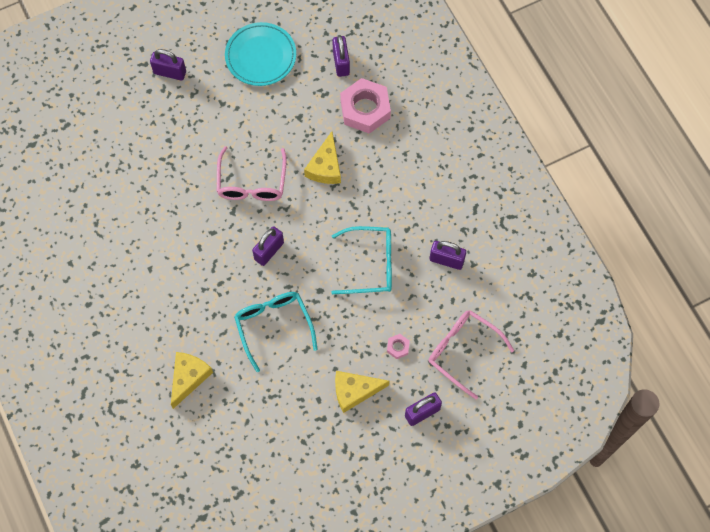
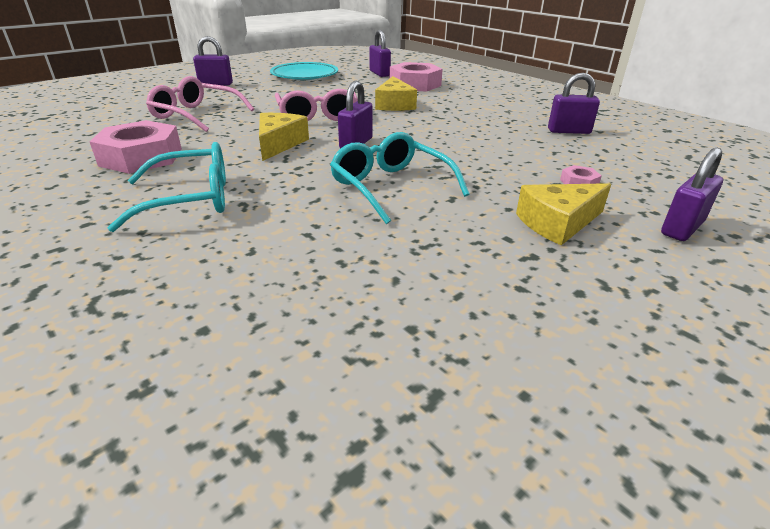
camera: 15 degrees left, 35 degrees down
(116, 244) = (141, 157): none -> pink nut
(188, 378) = (265, 245): yellow cheese -> yellow cheese (279, 144)
(370, 264) = (486, 140): turquoise glasses -> turquoise glasses (191, 199)
(463, 351) = (665, 176): pink glasses -> pink glasses (196, 115)

